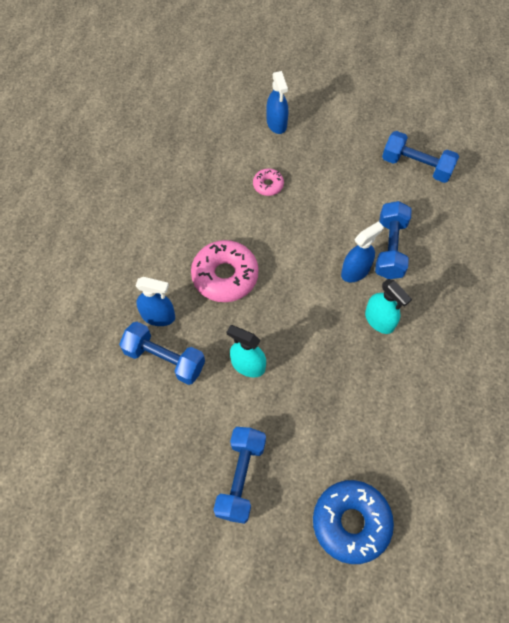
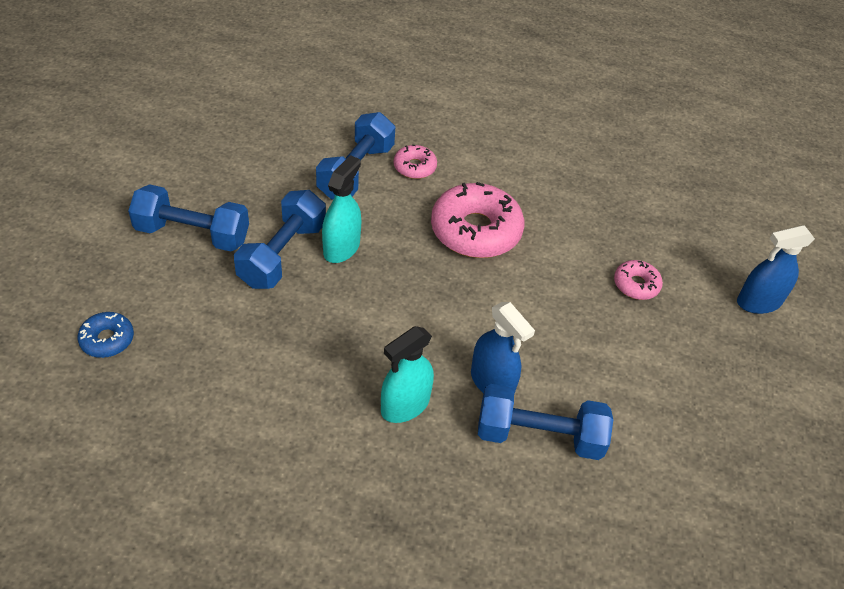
camera: 85 degrees right, 15 degrees down
(158, 316) = (414, 167): blue spray bottle -> pink donut
(351, 522) = (107, 340): blue donut -> blue donut, size x0.50
(416, 166) = (721, 500): blue dumbbell -> blue dumbbell (282, 254)

